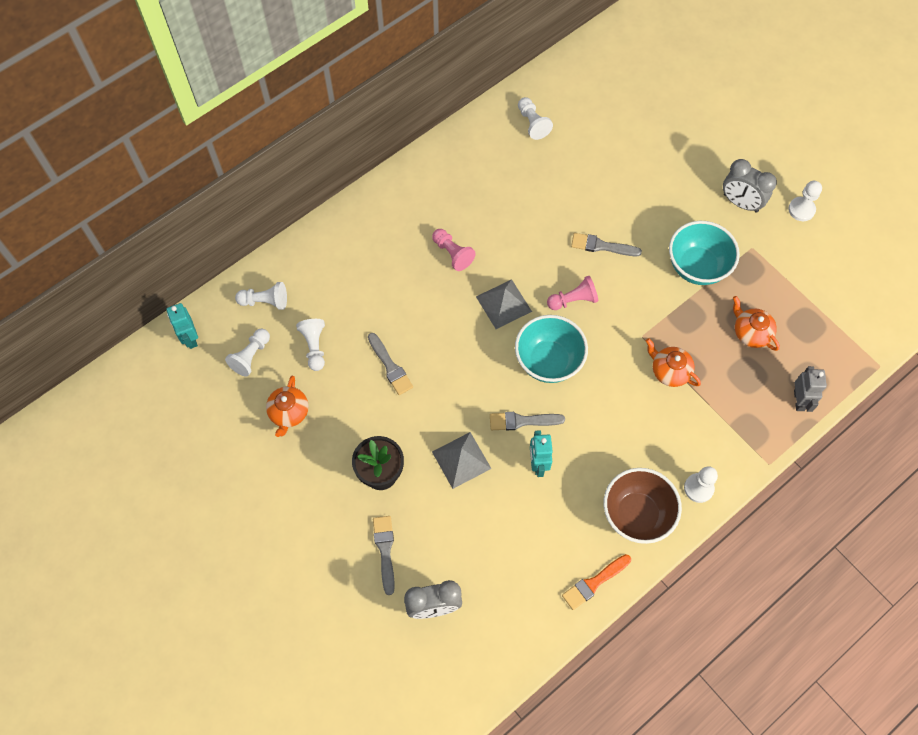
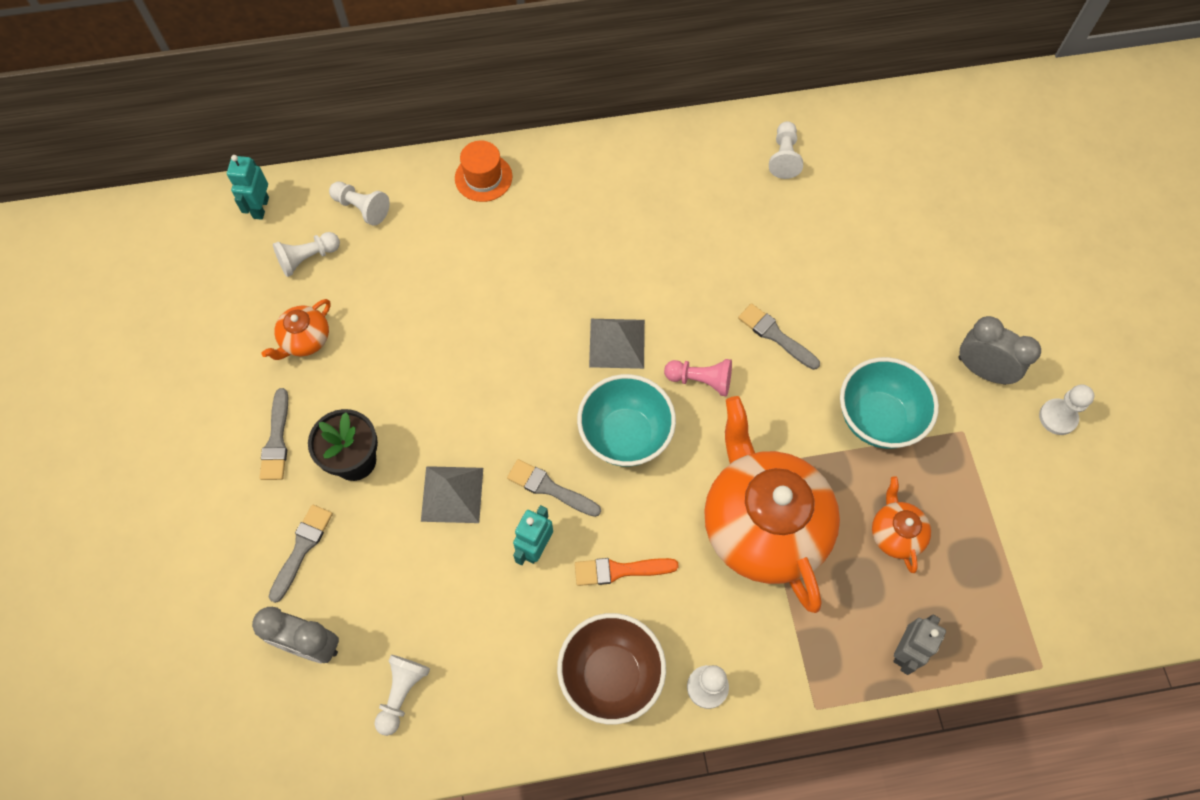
camera: 30 degrees right, 0 degrees up
(314, 347) = (379, 283): white pawn -> white pawn (402, 693)
(337, 237) = (483, 177): none -> orange hat
(390, 366) = (445, 347): grey brush -> grey brush (276, 440)
(452, 253) = (596, 258): pink pawn -> none
(594, 583) = (507, 727): orange brush -> orange brush (620, 570)
(669, 371) = (763, 525): orange teapot -> orange teapot, size x2.28
(740, 203) = (982, 370): grey clock -> grey clock turned 150 degrees clockwise

